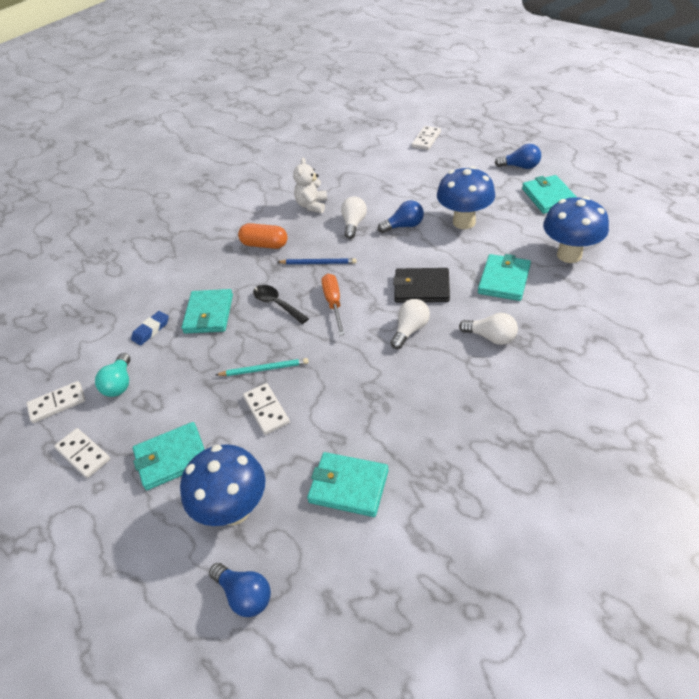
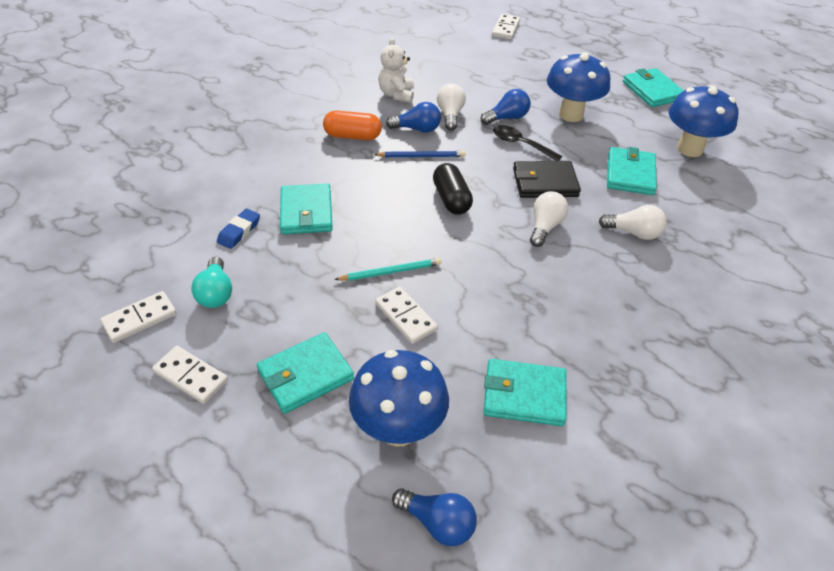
camera: 15 degrees left, 0 degrees up
(277, 304) = (385, 200): black spoon -> black spoon (520, 144)
(333, 303) = (451, 199): orange screwdriver -> black capsule
(520, 167) = (614, 59): blue light bulb -> blue light bulb (417, 129)

